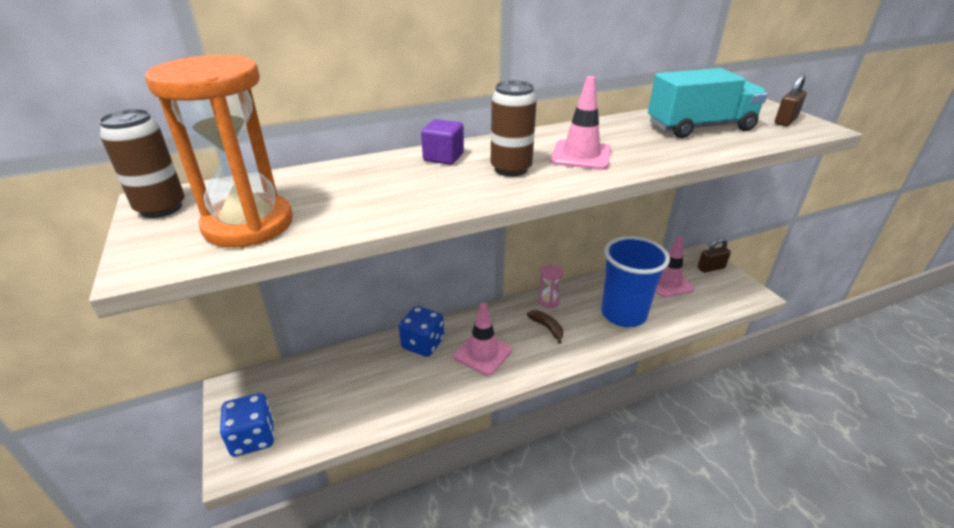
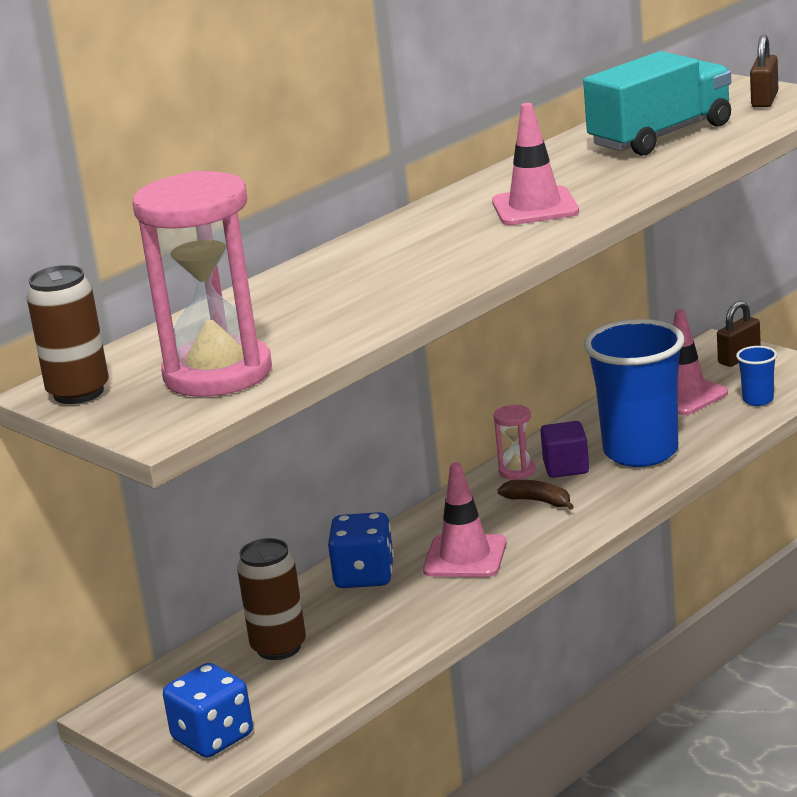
camera: 20 degrees left, 10 degrees down
(248, 225) = (218, 374): orange hourglass -> pink hourglass
(443, 157) = (360, 254): purple cube -> purple cube (566, 467)
(511, 169) = (462, 244): brown can -> brown can (278, 647)
(710, 302) = (758, 400): none -> blue cup

